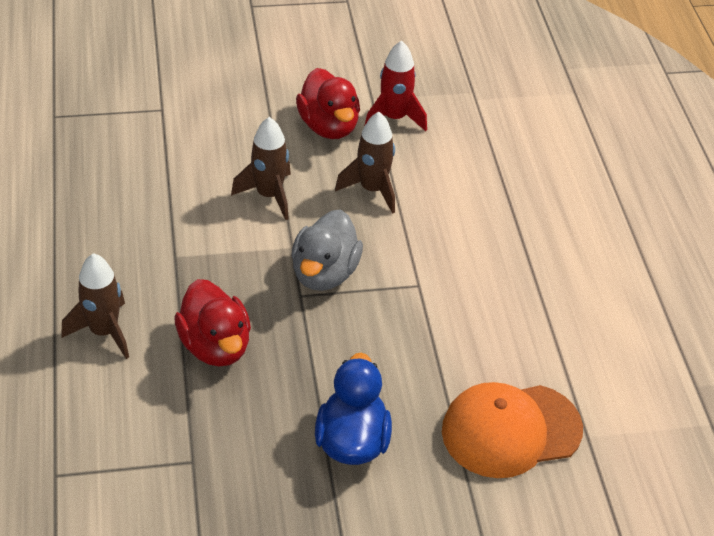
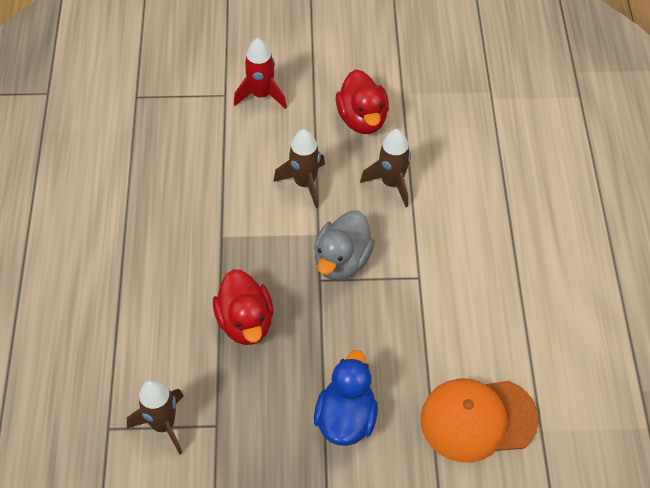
camera: 10 degrees right, 10 degrees up
(104, 332) = (158, 303): brown rocket -> brown rocket (163, 425)
(394, 118) = (419, 114): red rocket -> red rocket (261, 95)

